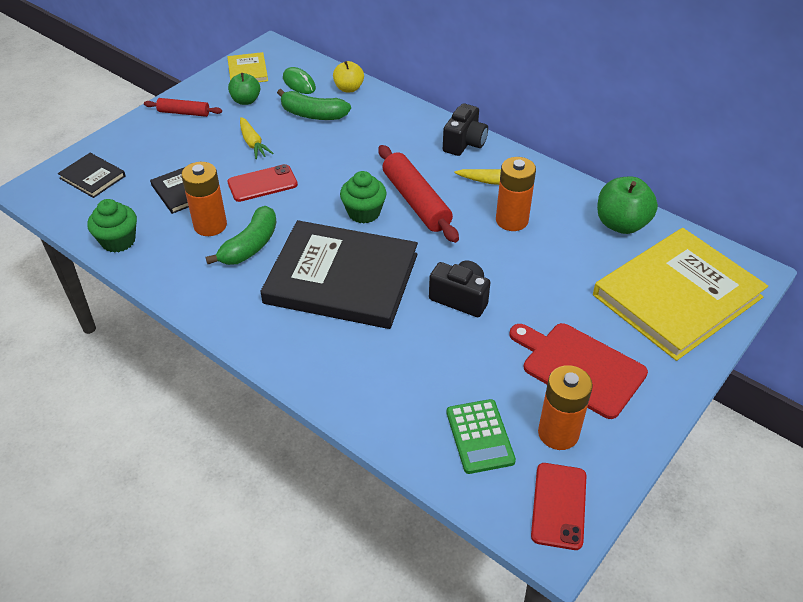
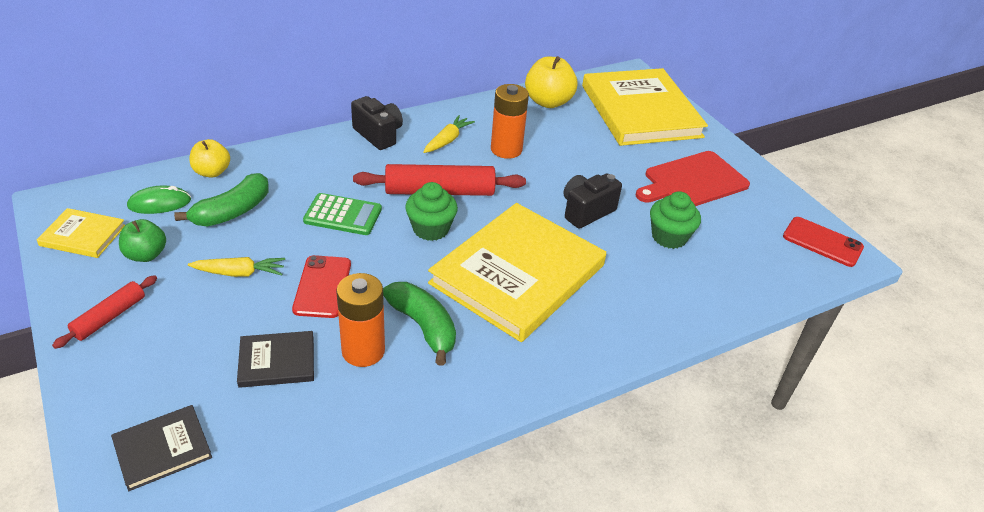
camera: 70 degrees left, 5 degrees down
(118, 241) = (327, 448): green cupcake -> green cupcake (669, 237)
(342, 278) = (517, 274): black book -> yellow book
(480, 436) = (746, 257): green calculator -> green calculator (343, 215)
(558, 433) = (754, 216): orange battery -> none
(621, 224) = (548, 102): green apple -> yellow apple

